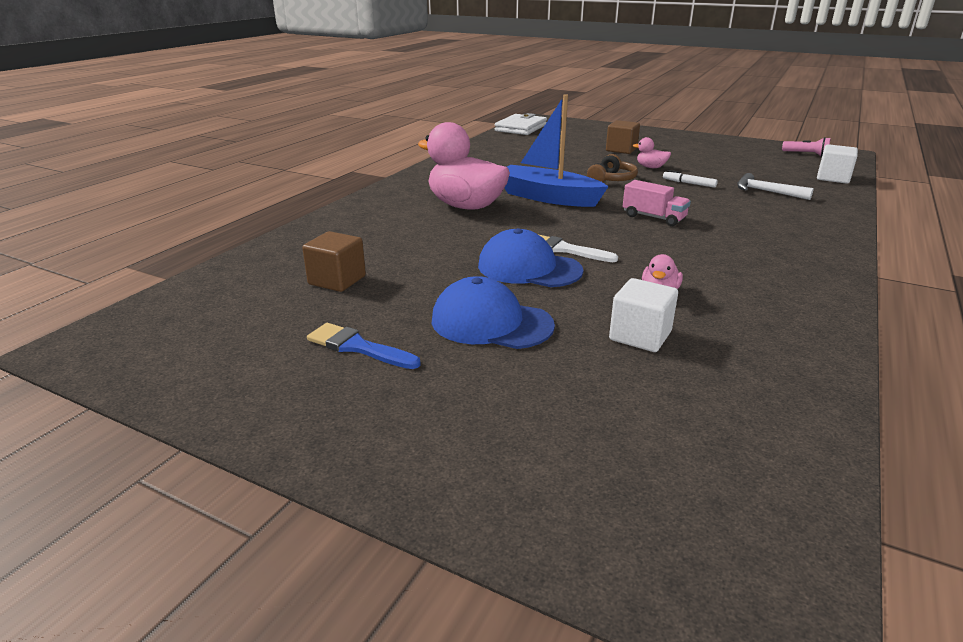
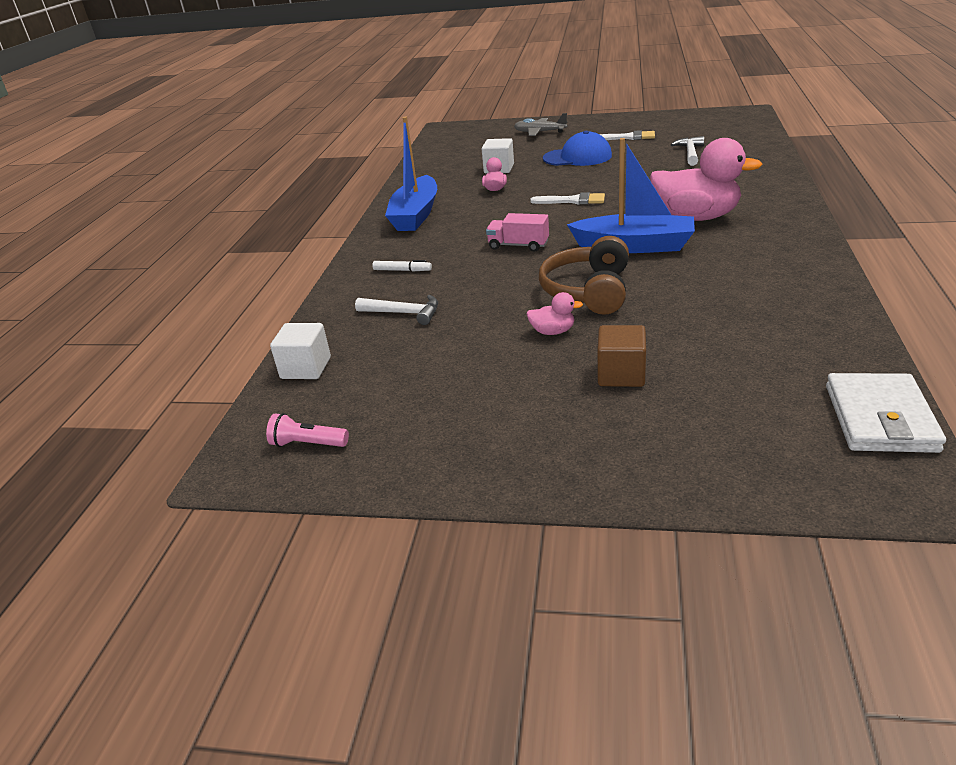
camera: 165 degrees right, 5 degrees up
(337, 280) = (690, 153): brown cube -> white hammer
(358, 347) = (627, 137): blue brush -> white brush
(494, 439) = (540, 132): none -> grey plane
(529, 268) = (585, 184): blue cap -> none
(611, 180) = (588, 291): brown headphones -> brown headphones, size x1.58
(689, 183) = (495, 307): white marker -> white marker (402, 270)
(784, 279) = (415, 215): none -> blue boat

